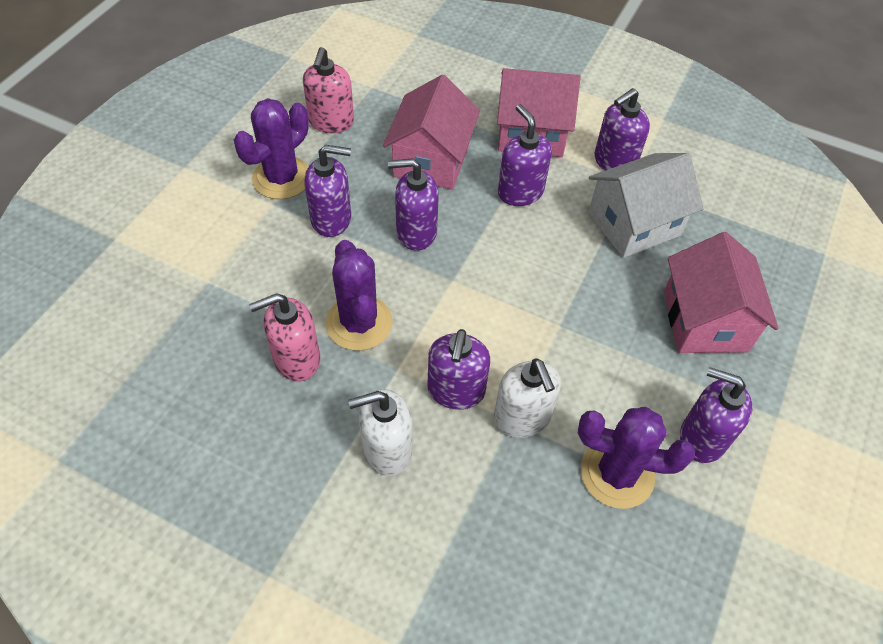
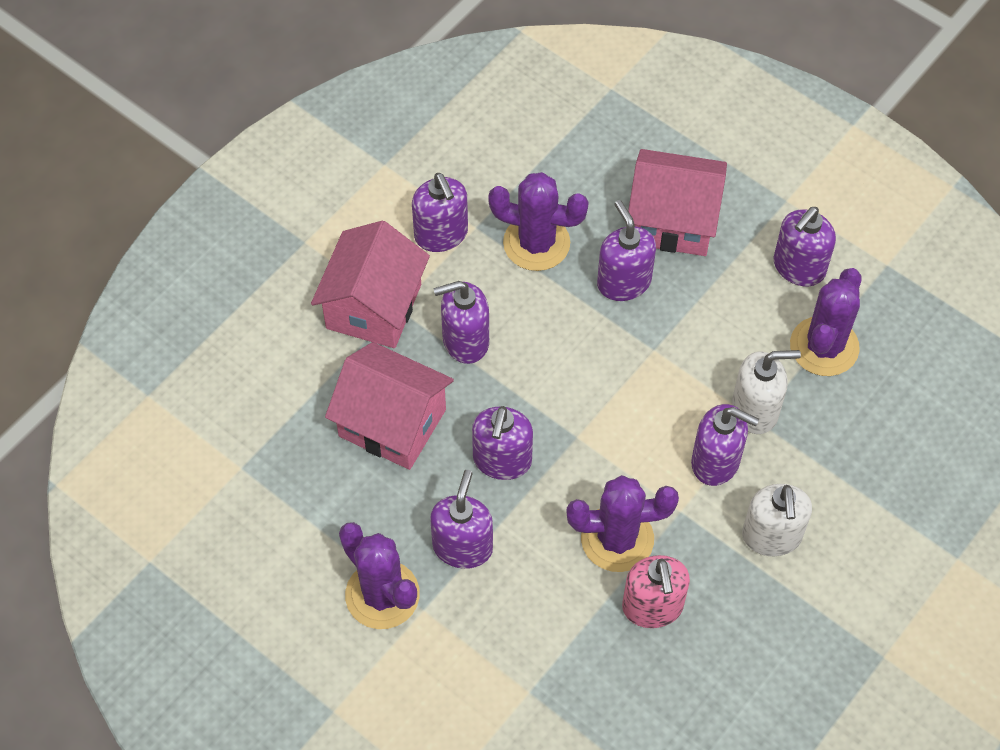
camera: 75 degrees left, 5 degrees up
(331, 122) = (296, 525): pink soap dispenser -> none
(621, 292) = (623, 282): none -> purple soap dispenser
(634, 224) = (536, 243): white house -> purple cactus

